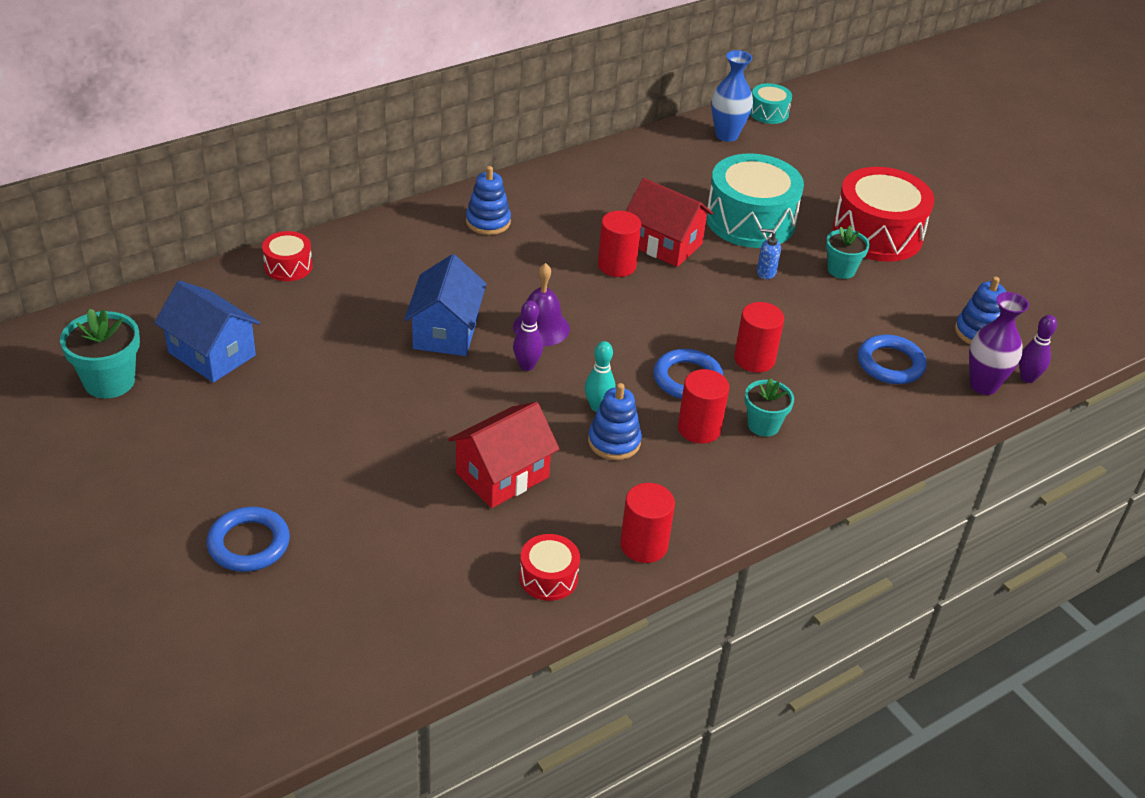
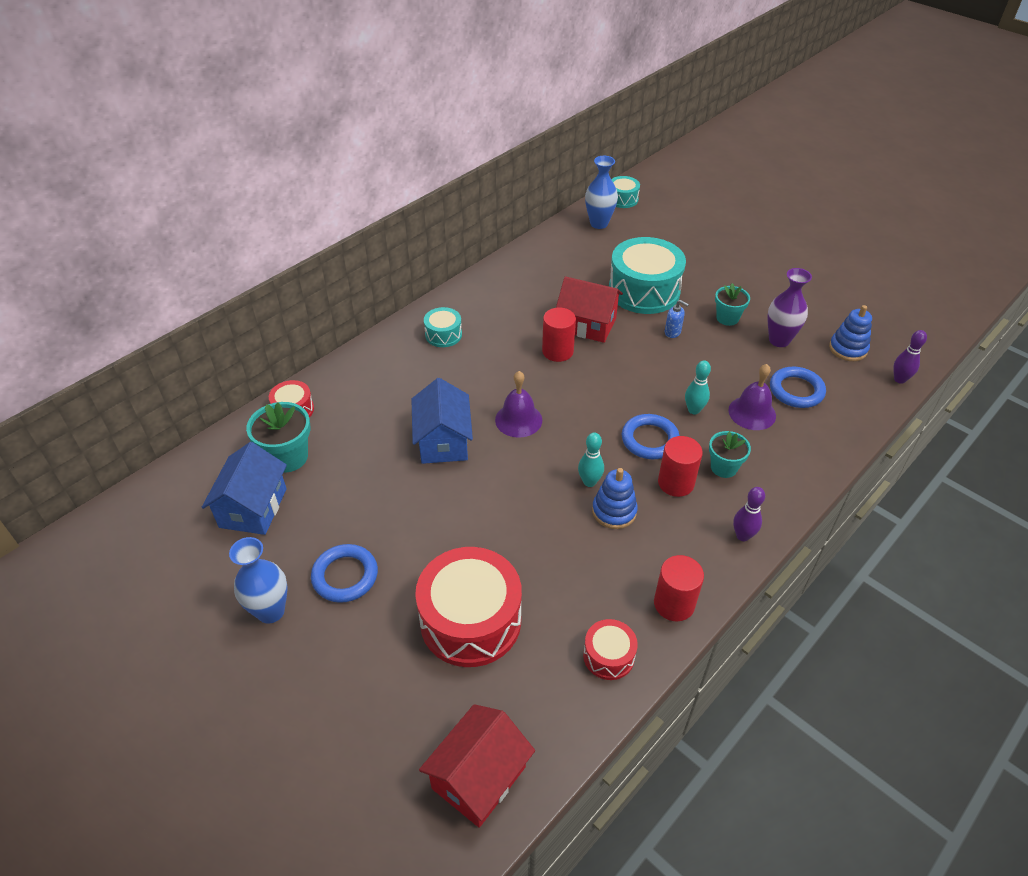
camera: 10 degrees left, 5 degrees up
(109, 381) = (170, 556): turquoise flower pot -> turquoise flower pot (288, 457)
(198, 455) = (270, 611): none -> blue vase
(212, 354) = (253, 508): blue house -> blue house turned 75 degrees clockwise
(249, 544) = (342, 690): blue ring -> blue ring (345, 576)
(488, 222) = (443, 335): blue stacking toy -> turquoise drum
(502, 475) = (535, 565): red house -> red house (478, 777)
(527, 365) = (519, 457): purple bowling pin -> purple bowling pin (742, 536)
(754, 359) = (693, 410): red cylinder -> turquoise bowling pin
(765, 272) = (672, 332): blue soap dispenser -> blue soap dispenser turned 150 degrees counterclockwise
(824, 376) = (752, 413): none -> purple bell
(877, 234) = (741, 282): red drum -> red drum (470, 620)
(983, 385) = (871, 393): purple vase -> purple vase (779, 340)

